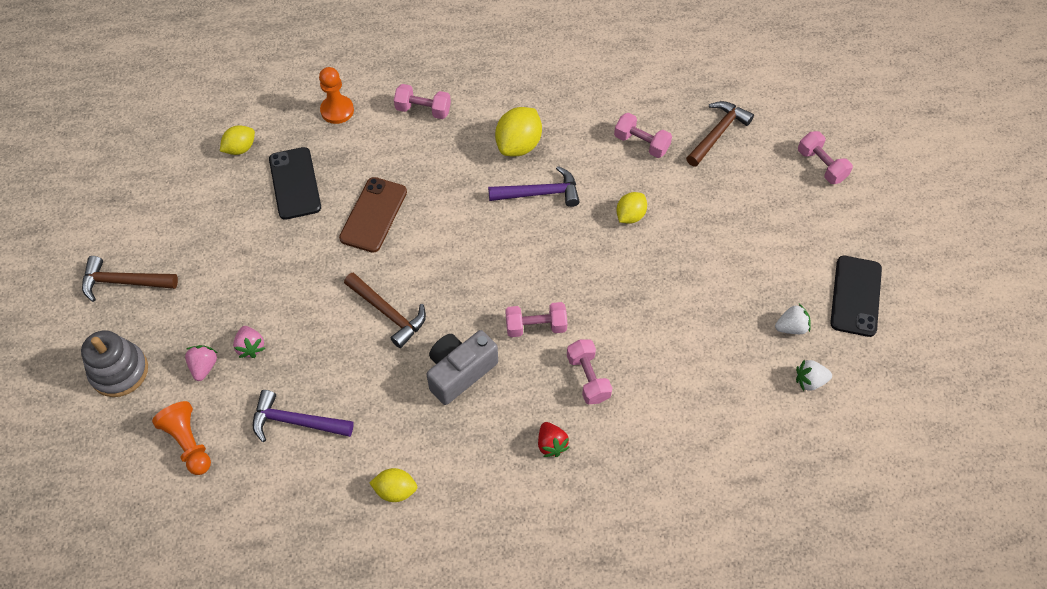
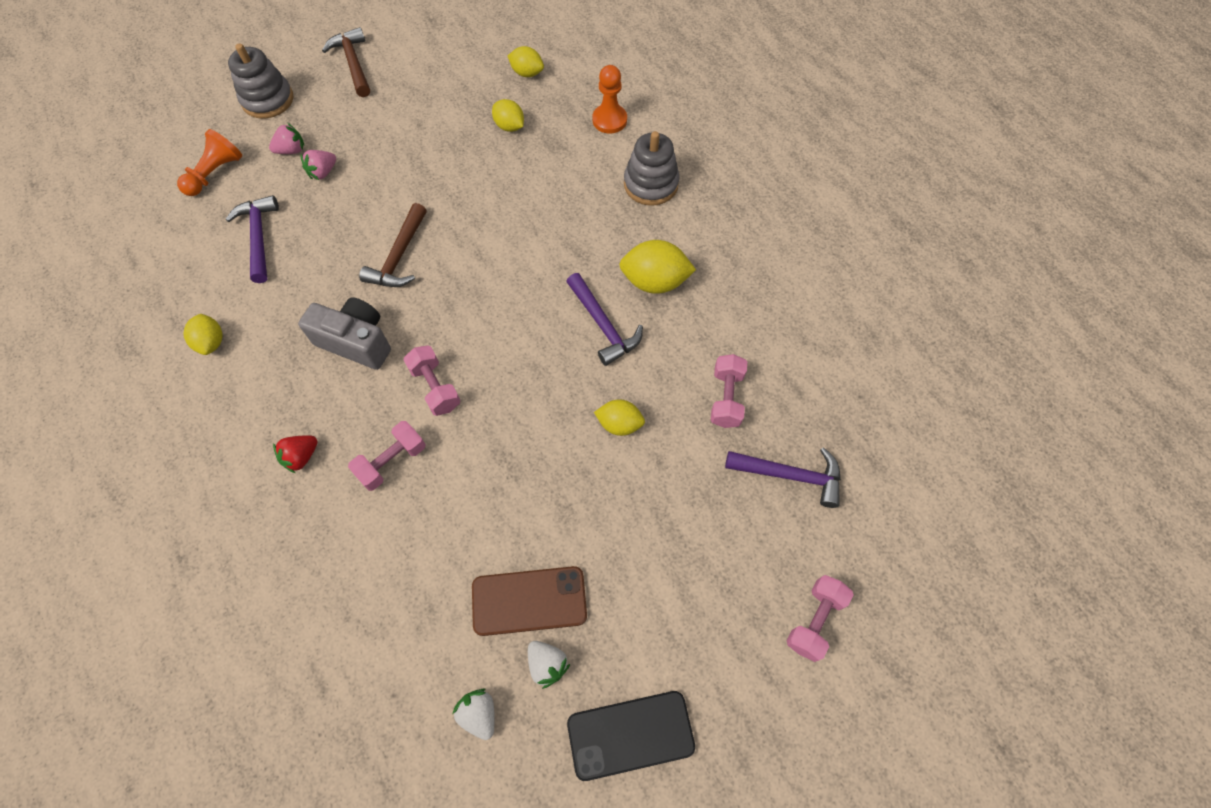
camera: 65 degrees right, 5 degrees up
(295, 183) = (509, 126): black phone -> yellow lemon
(373, 215) = (504, 198): brown phone -> brown phone (529, 601)
(423, 110) = (651, 184): pink dumbbell -> grey stacking toy
(717, 133) = (790, 475): brown hammer -> purple hammer

